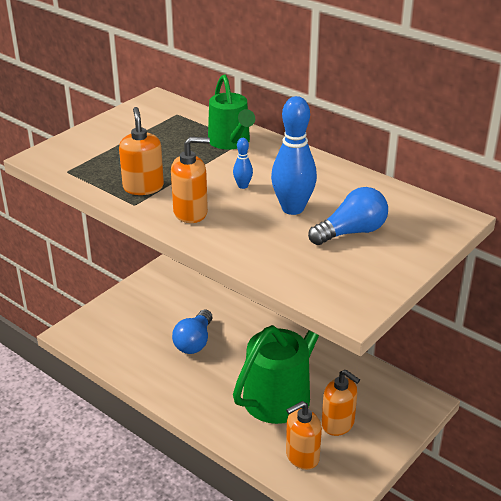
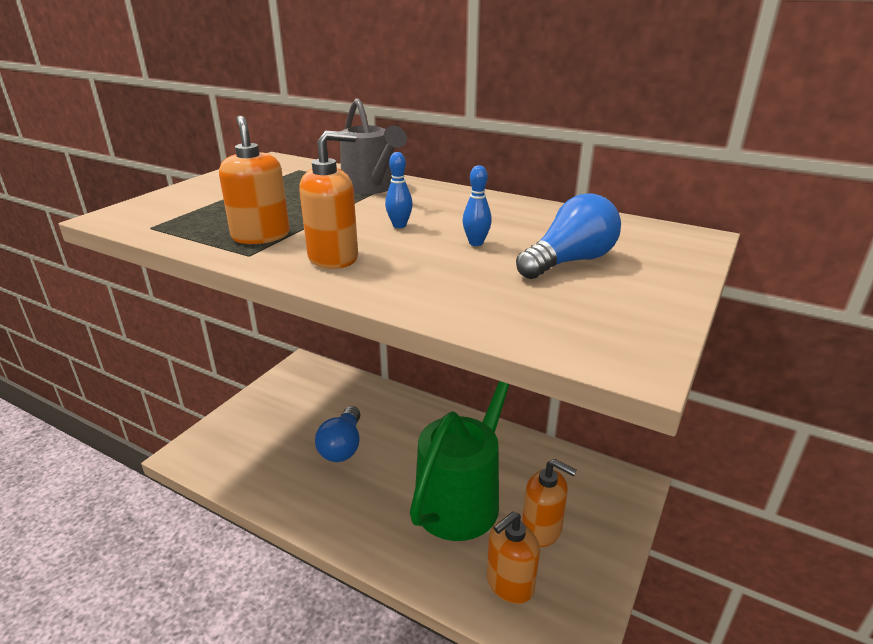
camera: 10 degrees left, 5 degrees down
(231, 142) = (371, 188): green watering can -> grey watering can
(292, 208) = (476, 243): blue bowling pin -> blue bowling pin, size x0.46

